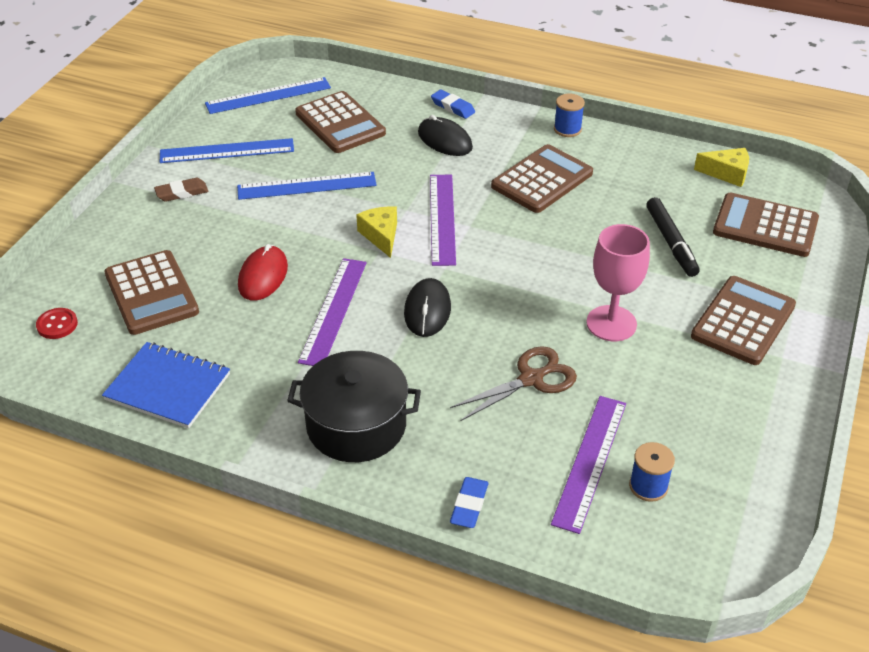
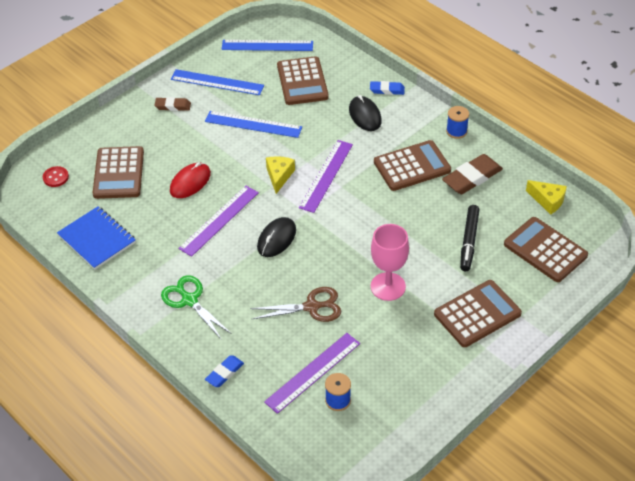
camera: 25 degrees right, 5 degrees up
(356, 425) = (189, 300): black pot -> green scissors
(453, 107) = (387, 90): blue eraser -> blue eraser turned 60 degrees counterclockwise
(622, 173) = (472, 177): none -> brown eraser

